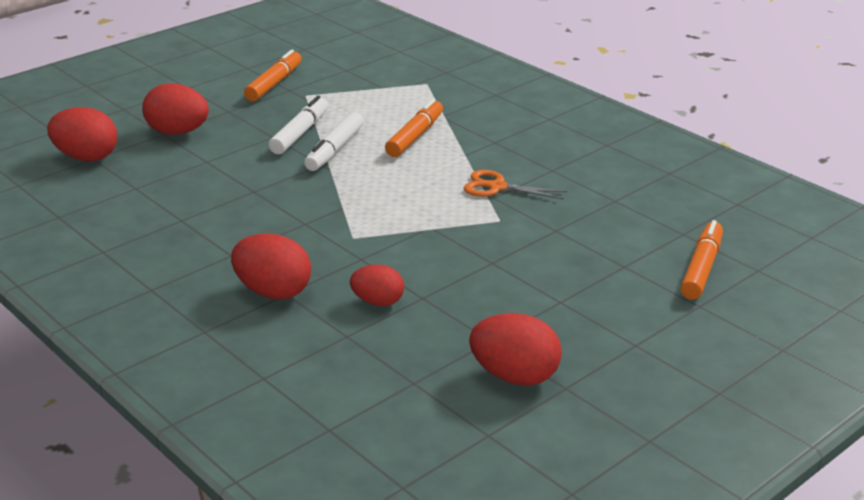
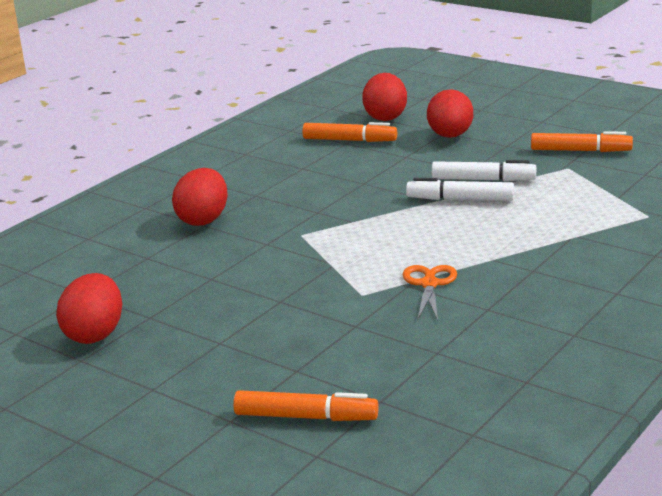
camera: 80 degrees right, 5 degrees down
(378, 302) = (198, 261): red egg -> none
(415, 136) = (515, 229): orange marker -> orange marker (349, 140)

